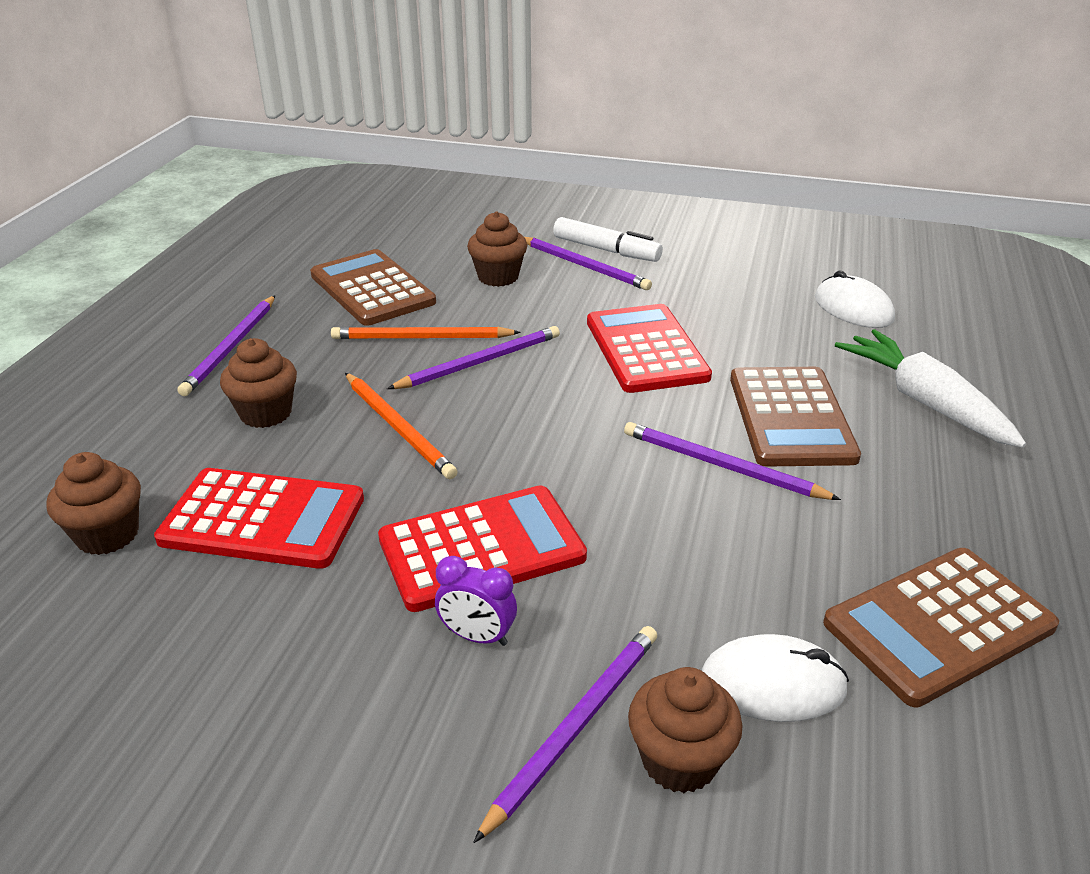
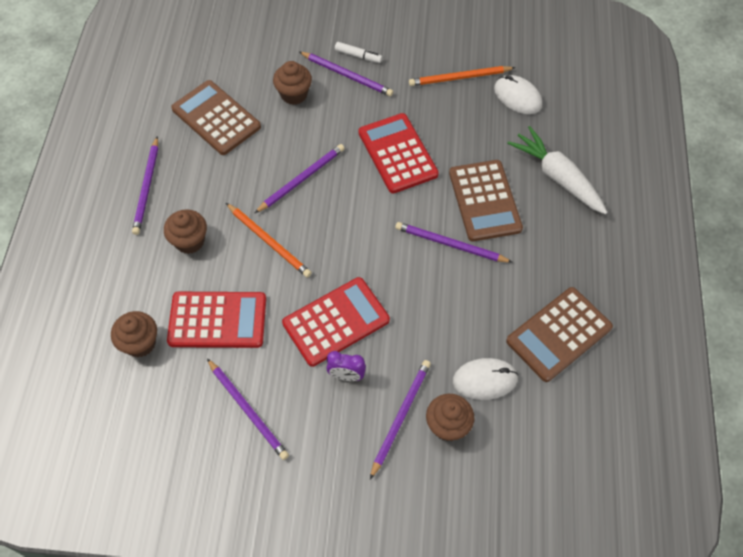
camera: 10 degrees left, 25 degrees up
(255, 668) = (248, 410): none -> purple pencil
(421, 338) = (261, 162): orange pencil -> orange pencil (459, 78)
(606, 250) = (358, 56): white marker -> white marker, size x0.64

